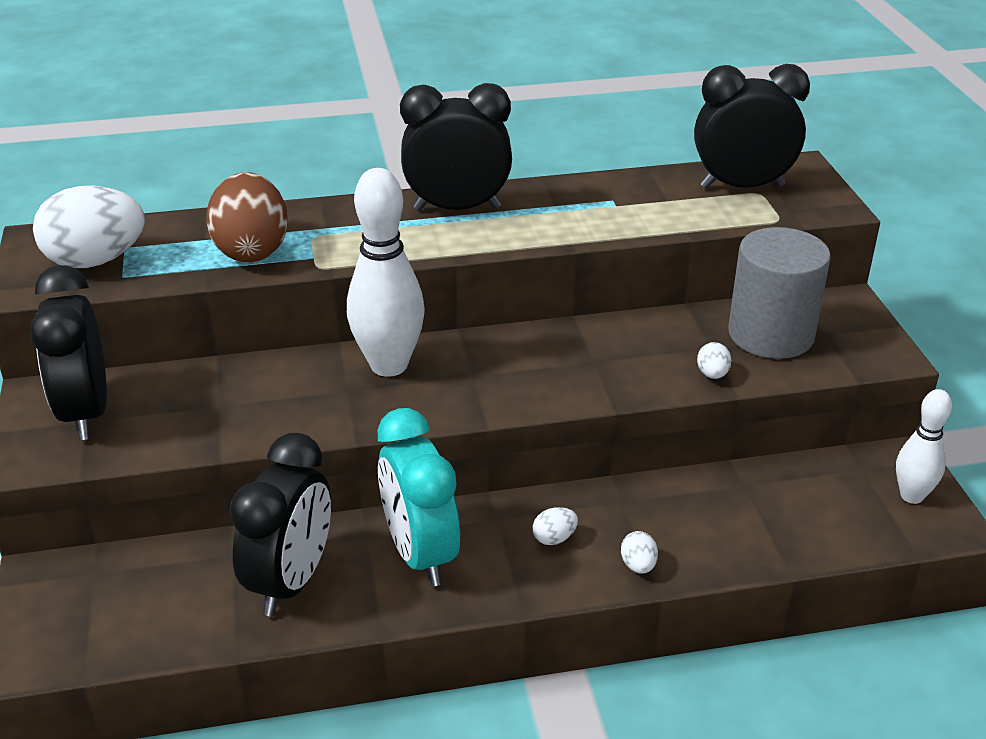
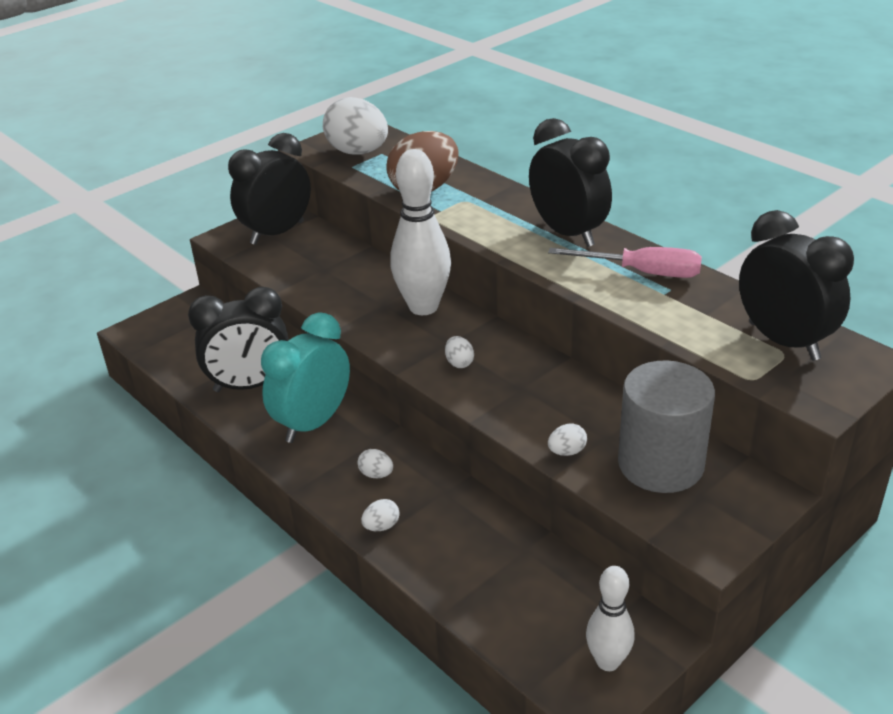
camera: 60 degrees right, 0 degrees up
(514, 381) = (459, 363): none -> white egg
(571, 201) = (642, 272): none -> pink screwdriver

